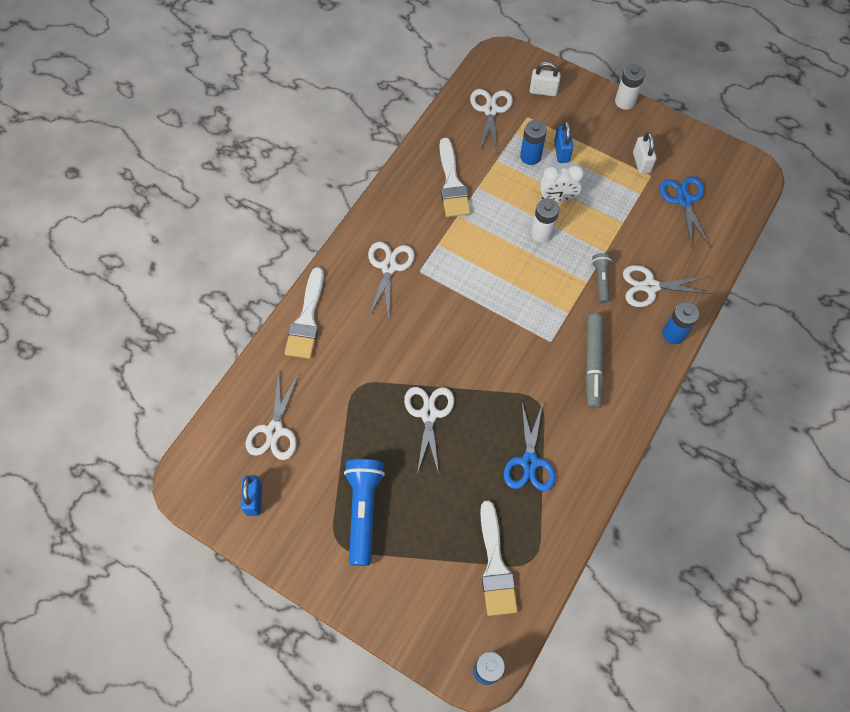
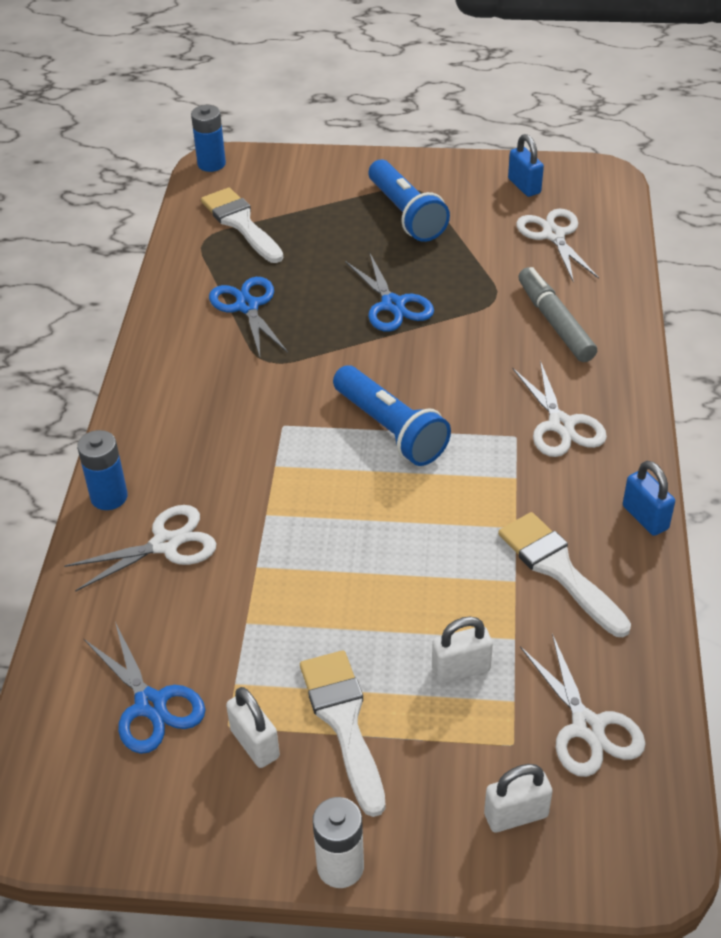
camera: 155 degrees right, 20 degrees down
(307, 319) = (613, 334): white brush -> white brush (343, 722)
(429, 414) = (393, 305): white scissors -> blue scissors
(488, 308) = (390, 429): none -> blue flashlight
(530, 156) = (461, 669): blue battery -> white padlock
(542, 233) = (370, 554): white battery -> none
(557, 198) = (374, 617): white clock -> none
(561, 152) = (411, 702): blue padlock -> blue padlock (645, 517)
(593, 363) = (212, 422): grey marker -> grey marker (555, 323)
(601, 280) = (246, 524): grey flashlight -> none

